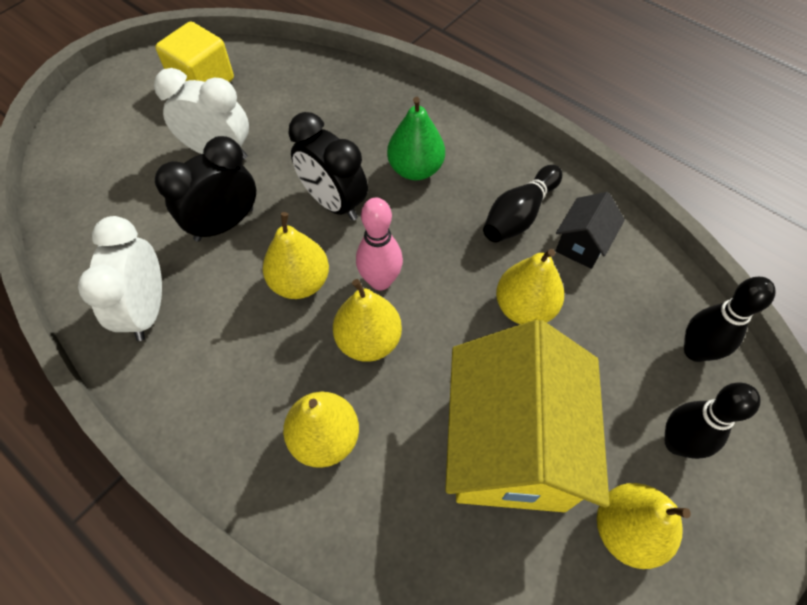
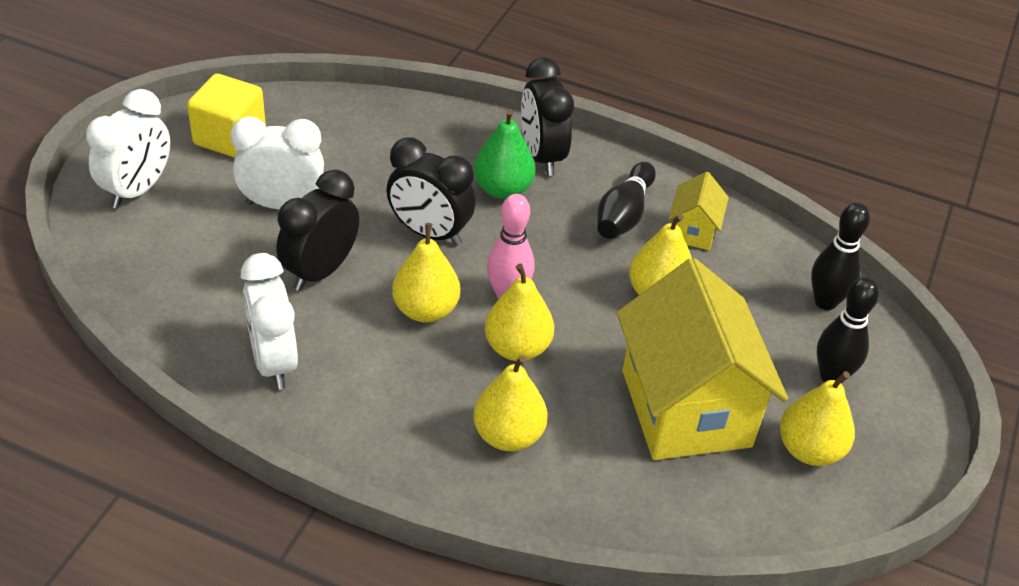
camera: 20 degrees left, 15 degrees down
(109, 119) = (137, 190): none -> white clock
(463, 141) = (542, 156): none -> black clock
(581, 244) = (693, 231): black house -> yellow house

